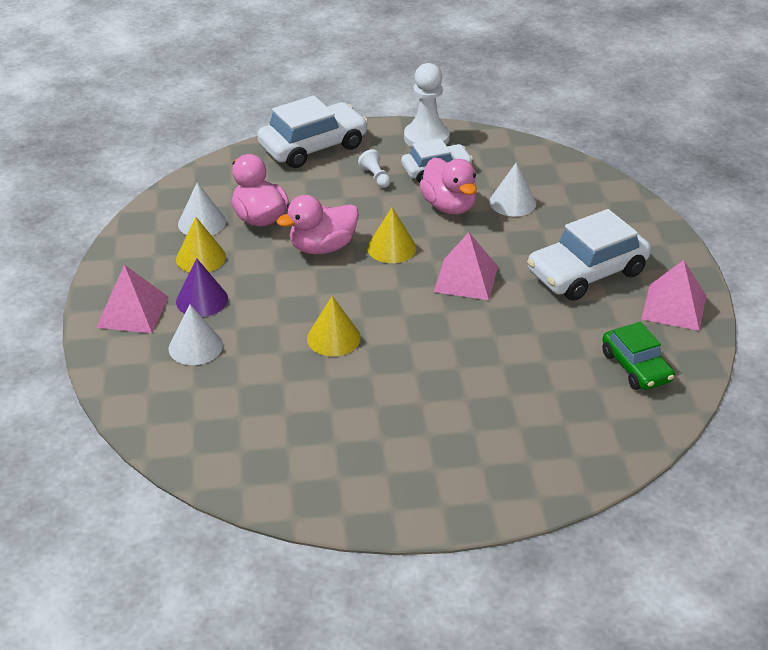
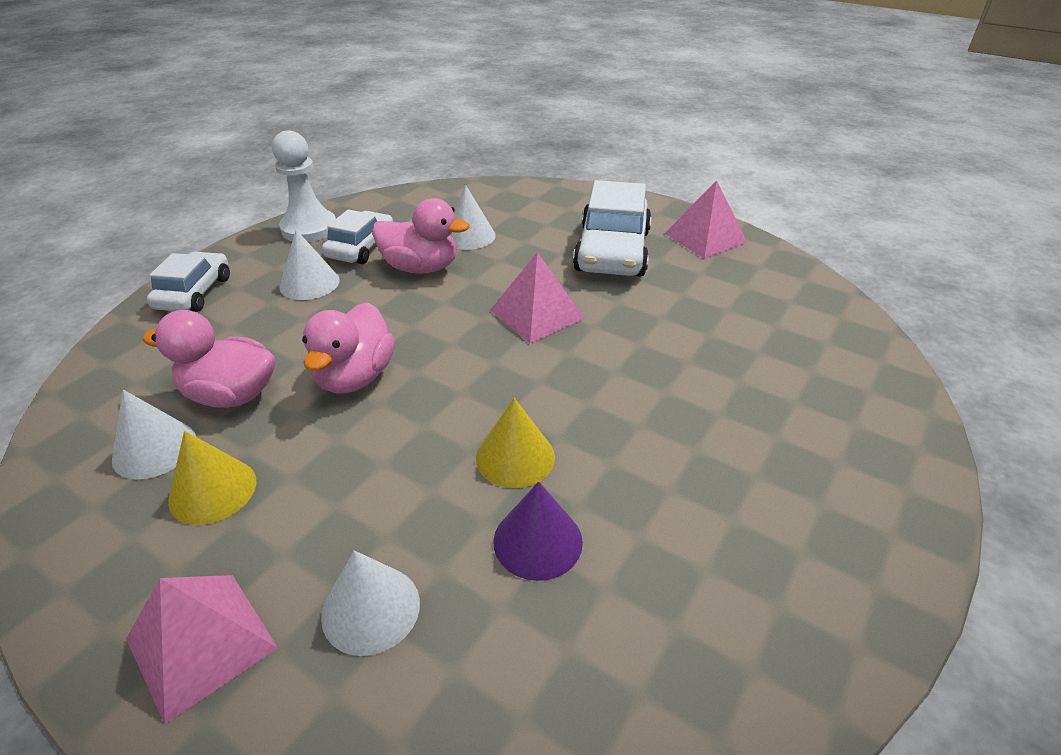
camera: 50 degrees left, 0 degrees up
(202, 300) = (290, 541): purple cone -> purple cone (537, 541)
(313, 146) = (194, 293): white car -> white car, size x0.62
(375, 177) = (309, 283): white pawn -> white cone
(391, 248) = (427, 332): yellow cone -> none
(636, 367) = (766, 292): green car -> none

